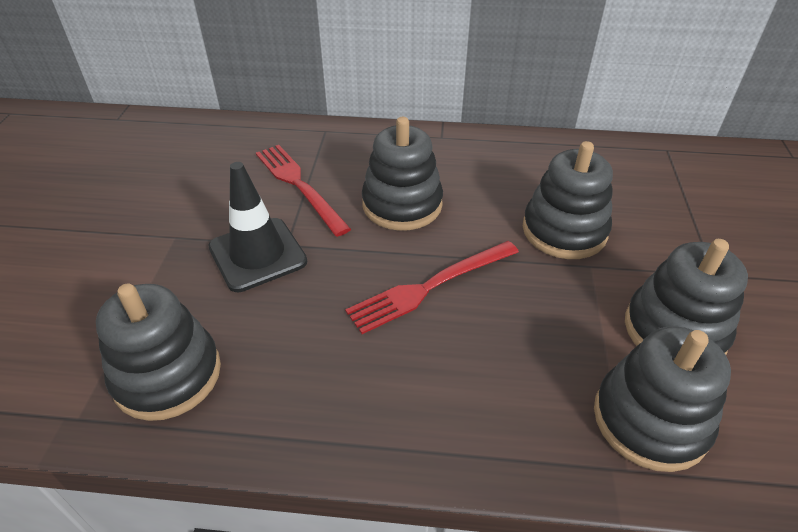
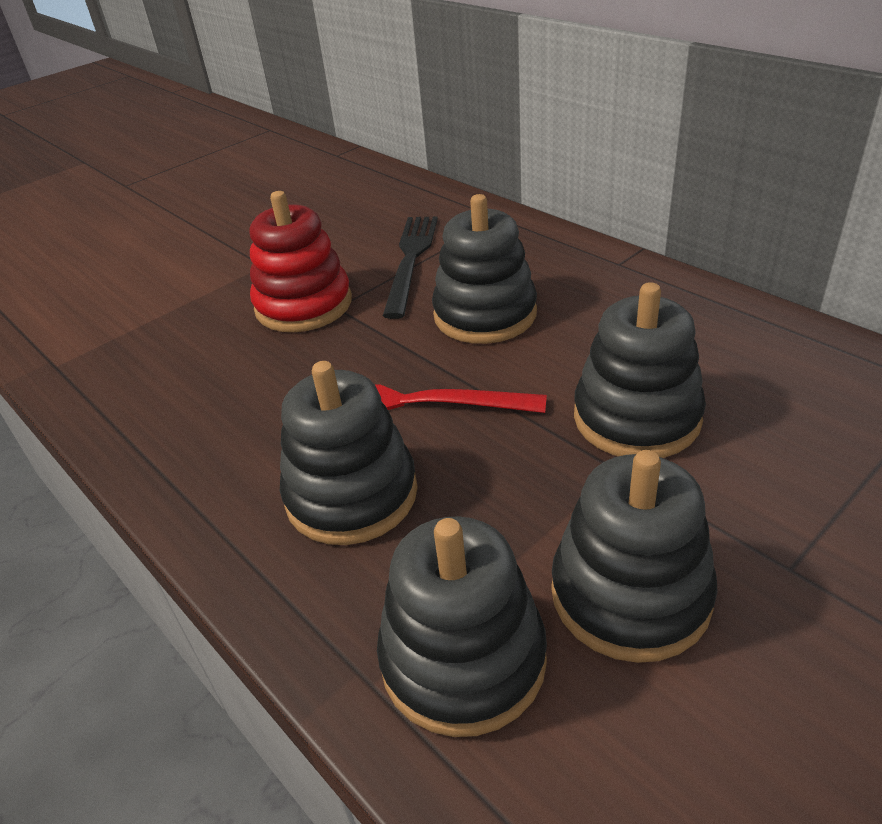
camera: 45 degrees right, 5 degrees down
(167, 375) = (134, 366): black stacking toy -> black stacking toy (351, 494)
(257, 254) = (303, 305): black traffic cone -> red stacking toy
(299, 186) = (411, 260): red fork -> black fork

